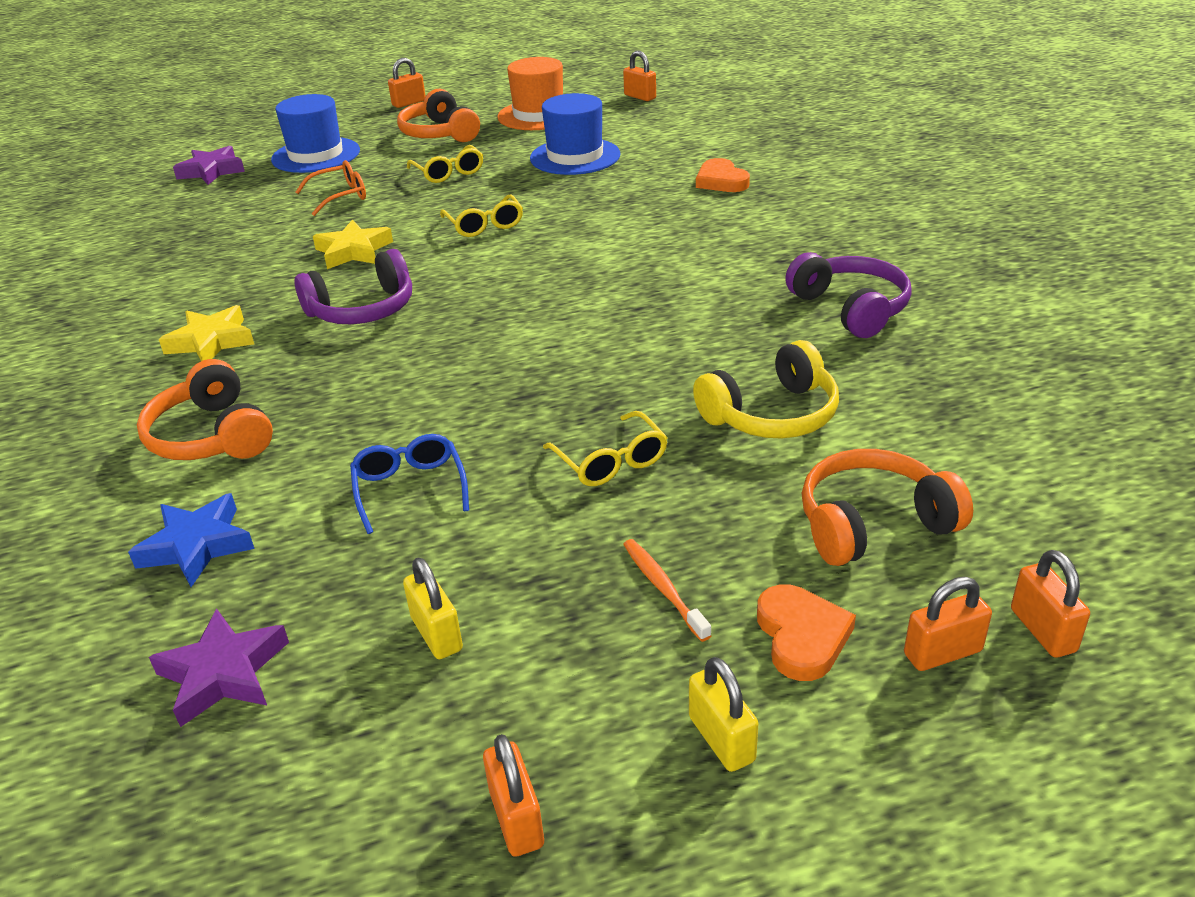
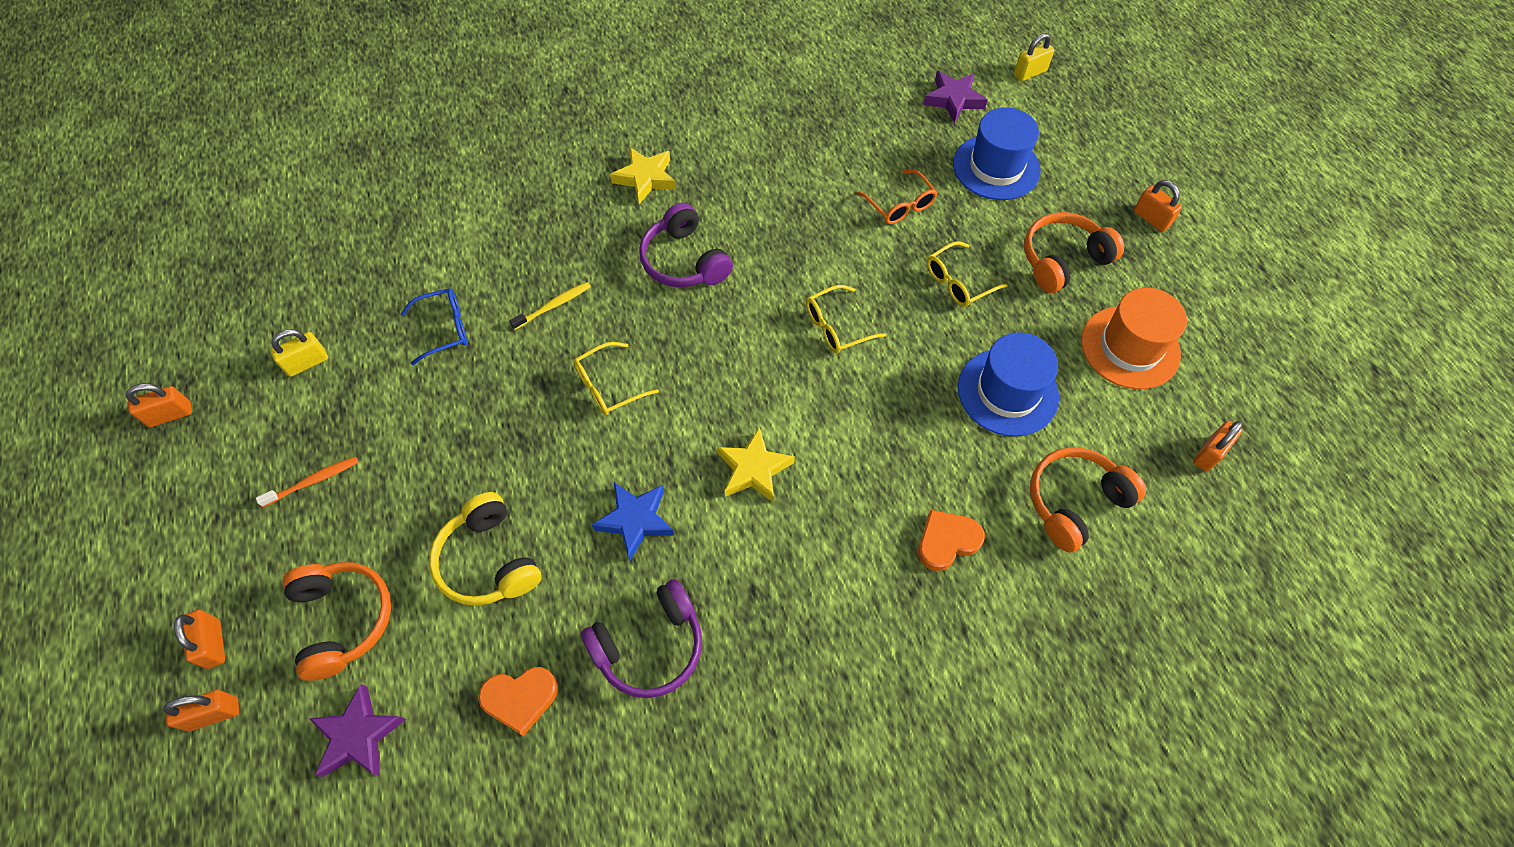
camera: 85 degrees right, 25 degrees up
(197, 546) = (412, 231): blue star -> blue star (635, 520)
(211, 436) = (524, 209): orange headphones -> orange headphones (1074, 502)
(223, 673) = (305, 270): purple star -> purple star (358, 735)
(354, 251) = (787, 236): yellow star -> yellow star (754, 469)
(399, 397) = (553, 306): none -> yellow toothbrush
(611, 461) = (450, 447): yellow glasses -> yellow glasses (608, 386)
(721, 739) = (188, 510): yellow padlock -> yellow padlock (1030, 73)
(802, 636) = (251, 560): orange heart -> orange heart (520, 699)

